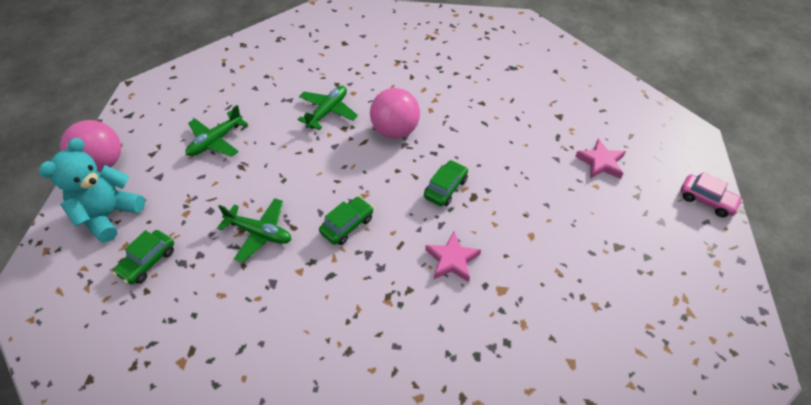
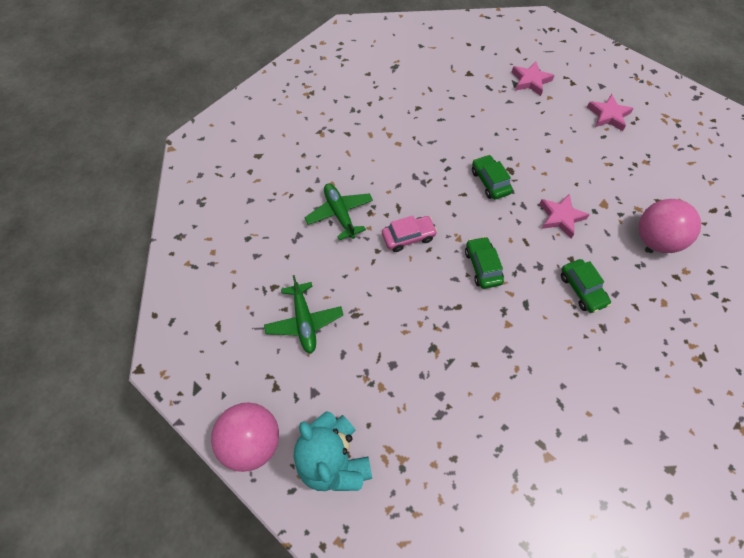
camera: 55 degrees left, 10 degrees up
(148, 261) = (419, 444): green car -> green car (582, 289)
(259, 233) = (447, 335): green plane -> none
(395, 131) = (403, 179): pink ball -> pink ball (655, 240)
(625, 245) = (608, 115): none -> pink star
(706, 200) = (599, 53): pink car -> pink car (408, 237)

